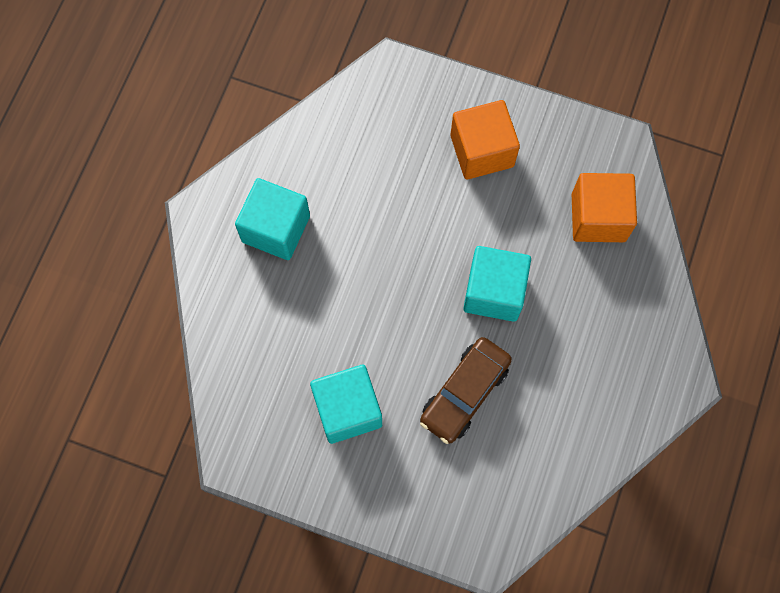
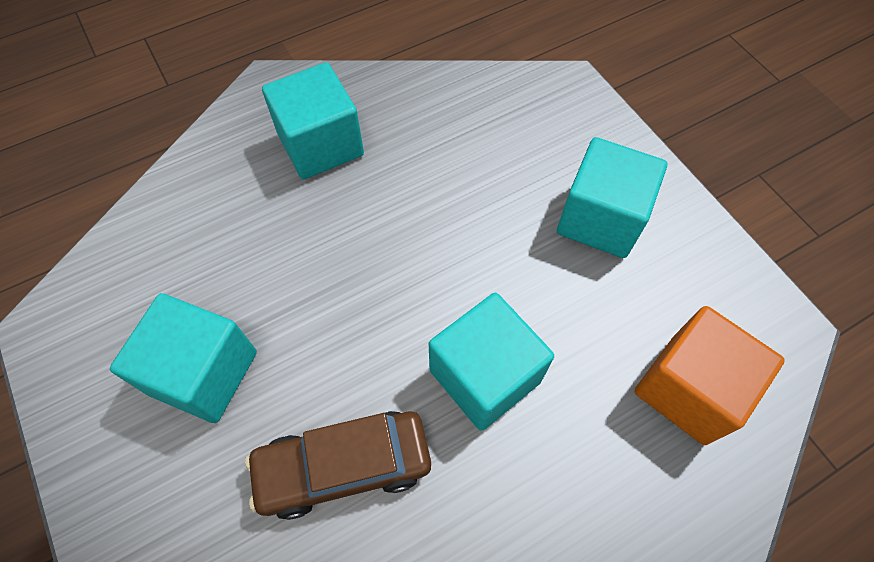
camera: 40 degrees right, 10 degrees down
(482, 151) = (600, 219): orange cube -> turquoise cube

